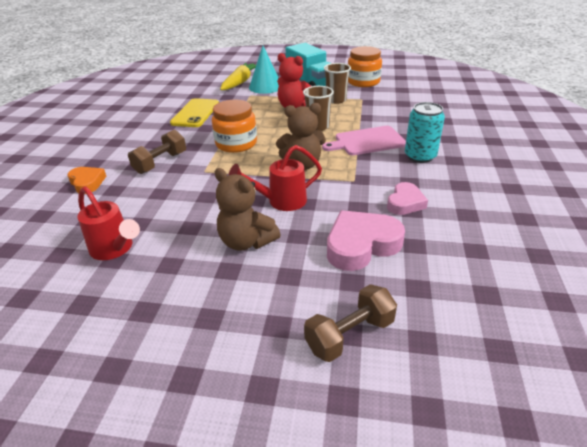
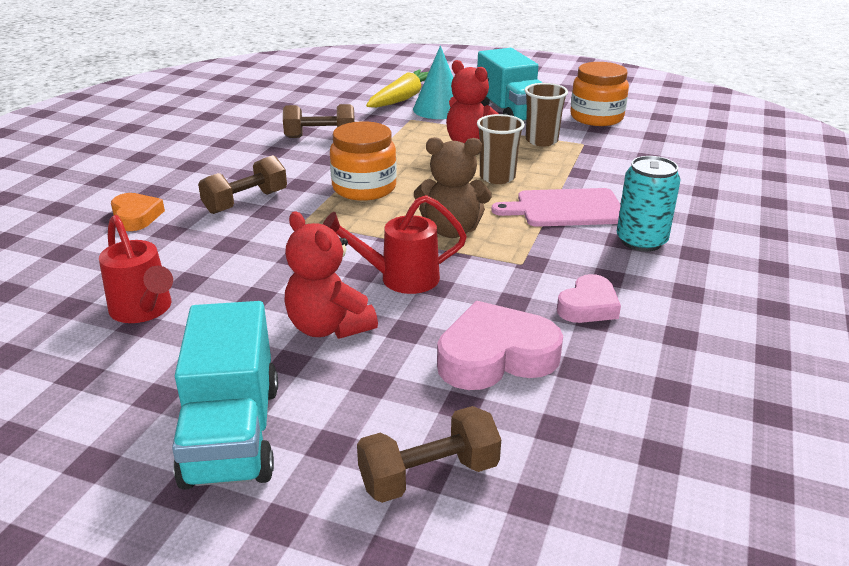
camera: 10 degrees right, 5 degrees down
(195, 113) = (320, 137): yellow phone -> brown dumbbell
(207, 329) = (232, 434): none -> turquoise truck
(246, 242) = (328, 327): brown teddy bear -> red teddy bear

